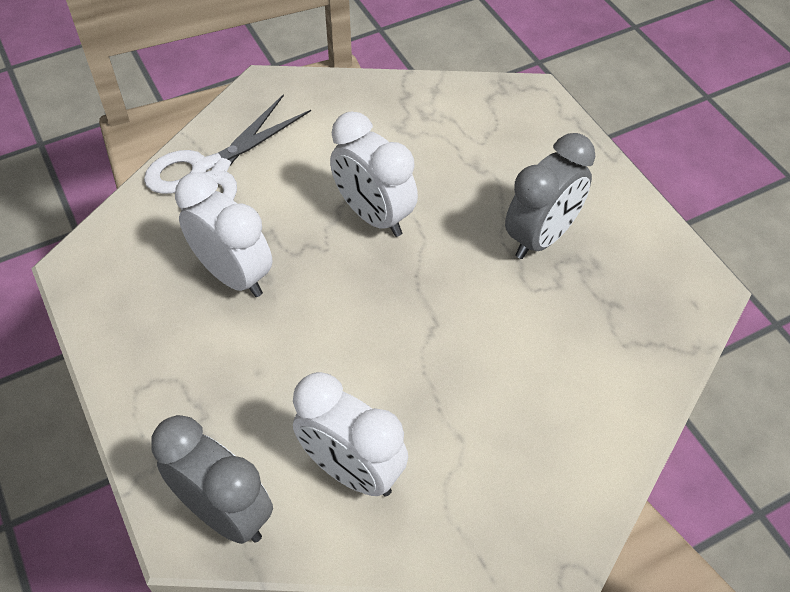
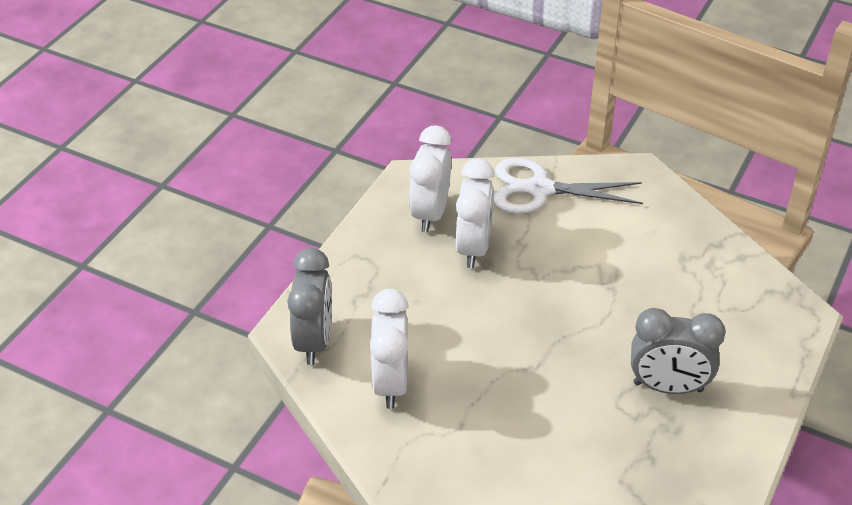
camera: 55 degrees right, 10 degrees down
(374, 216) = (590, 287): white clock -> white clock (430, 213)

